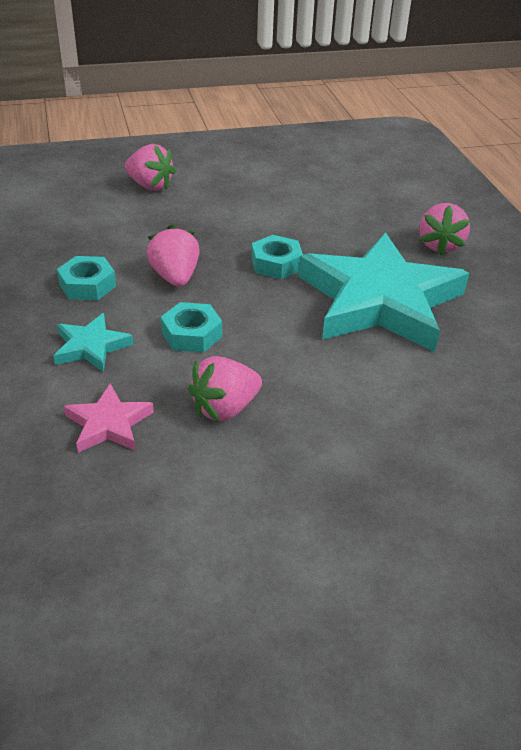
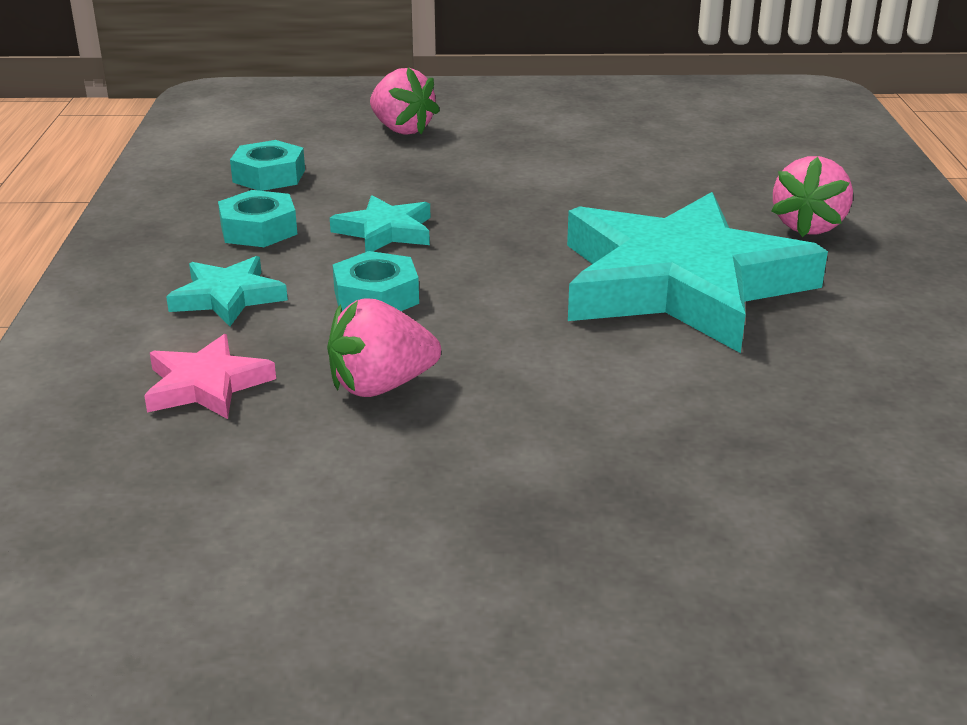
camera: 15 degrees right, 10 degrees down
(175, 277) = (385, 231): pink strawberry -> turquoise star
(276, 264) = (541, 228): turquoise nut -> turquoise nut (269, 176)

